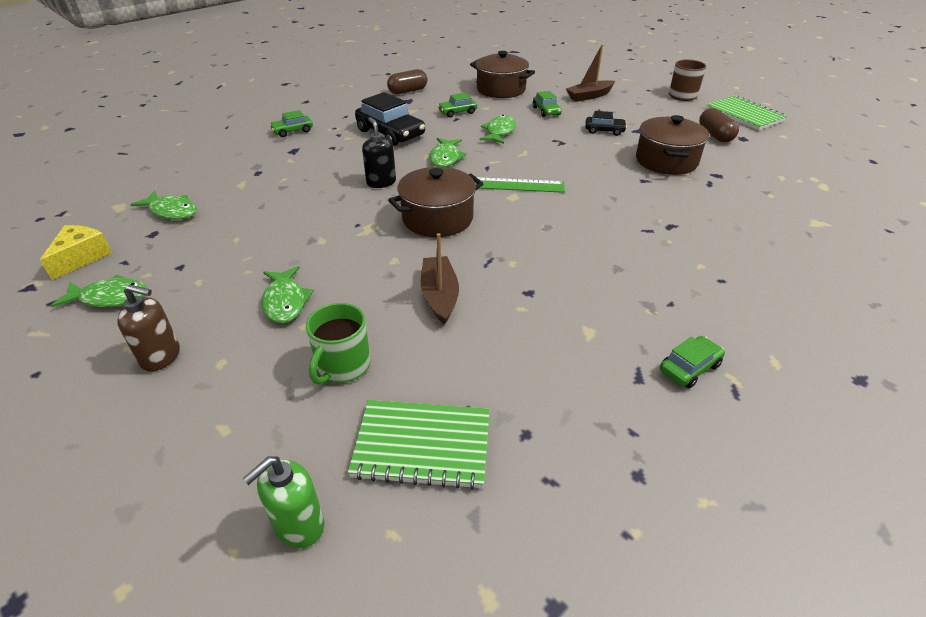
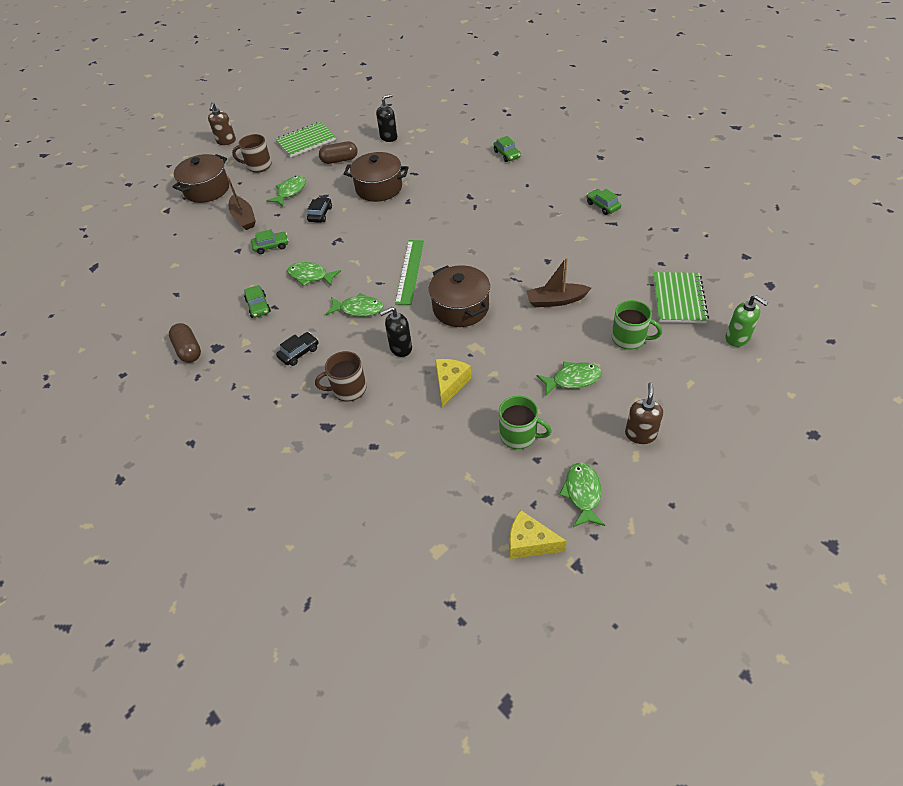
camera: 85 degrees left, 10 degrees up
(171, 211) = (448, 497): green fish -> green fish (290, 192)
(220, 255) = (519, 435): none -> green mug
(292, 131) = (277, 437): green car -> green car (507, 154)
(317, 212) = (450, 384): none -> yellow cheese
(334, 158) = (348, 389): none -> brown mug
(390, 133) = (299, 353): black car -> black car, size x0.53
(501, 89) = (208, 276): brown pot -> brown pot (207, 189)
(720, 78) = (226, 141): none -> brown soap dispenser
(787, 163) = (389, 137): none -> black soap dispenser

